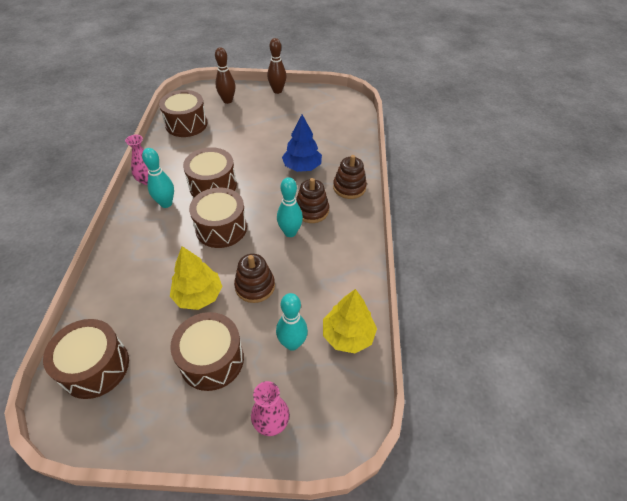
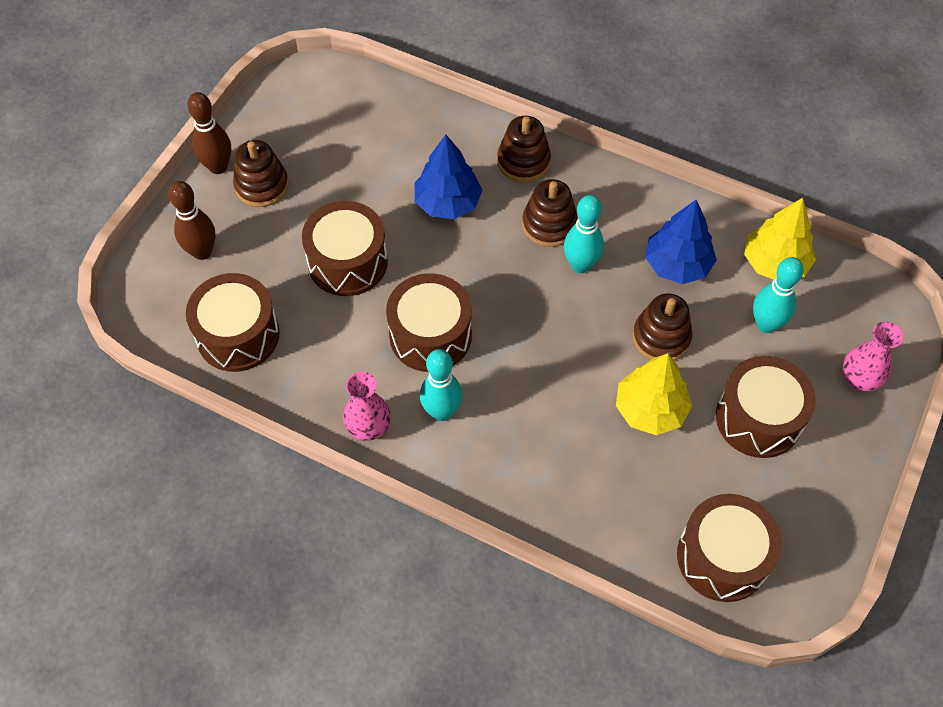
camera: 65 degrees left, 10 degrees up
(221, 228) = (532, 348): brown drum -> brown drum (347, 262)
(274, 105) = (262, 185): none -> brown stacking toy
(315, 279) = (677, 264): none -> blue tree

